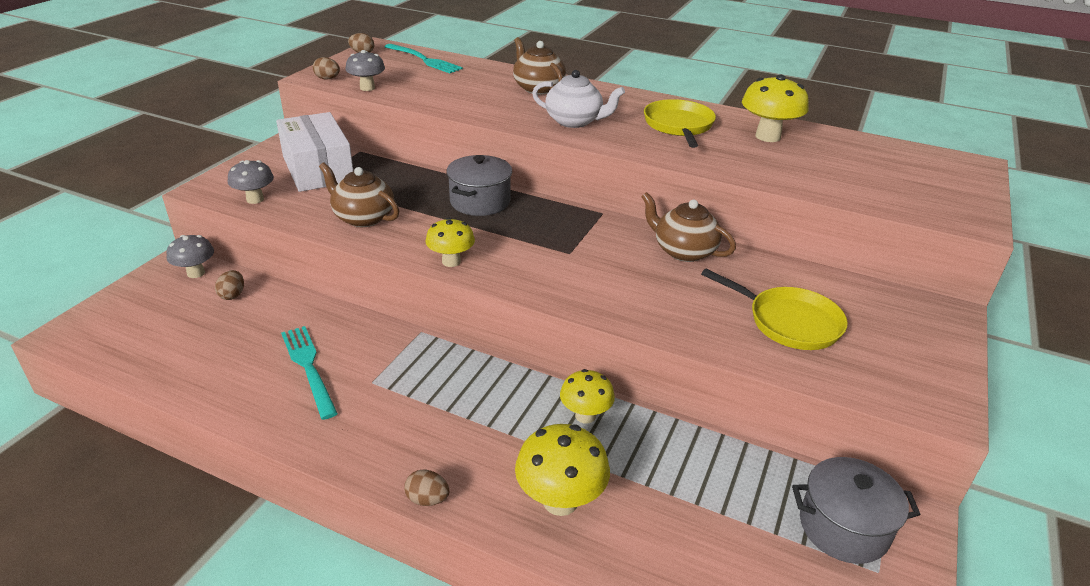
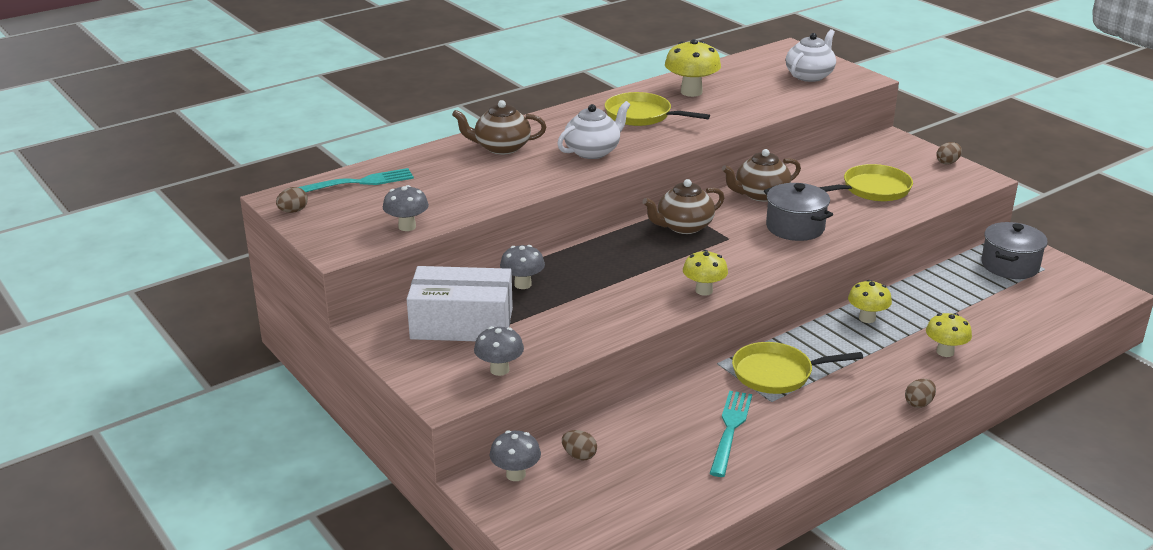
camera: 60 degrees left, 5 degrees down
(308, 367) = (730, 429): turquoise fork -> turquoise fork turned 105 degrees clockwise
(327, 79) = (354, 243): brown egg -> brown egg (947, 162)
(363, 218) = (592, 317): brown teapot -> brown teapot (683, 226)
(396, 177) = (522, 284): none -> grey mushroom
(425, 374) = (777, 374): none -> yellow pan
(480, 202) = (611, 254): grey pot -> grey pot (795, 227)
(560, 501) = (945, 352): yellow mushroom -> yellow mushroom, size x0.66
(919, 188) = (809, 76): none -> white teapot

